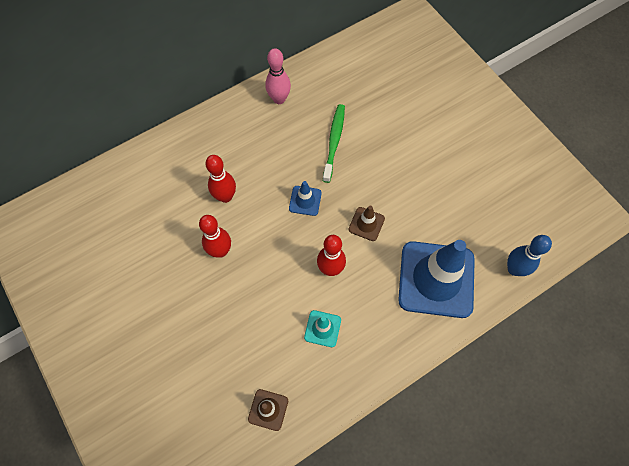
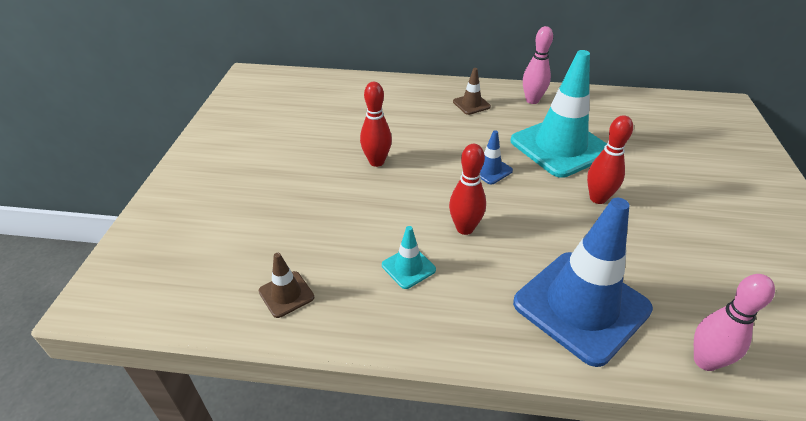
camera: 40 degrees right, 25 degrees down
(225, 196) = (419, 133): red bowling pin -> red bowling pin (598, 198)
(334, 142) = (560, 147): green toothbrush -> turquoise traffic cone
(366, 224) = (538, 217): brown traffic cone -> brown traffic cone (471, 104)
(514, 269) = (705, 361): blue bowling pin -> pink bowling pin

